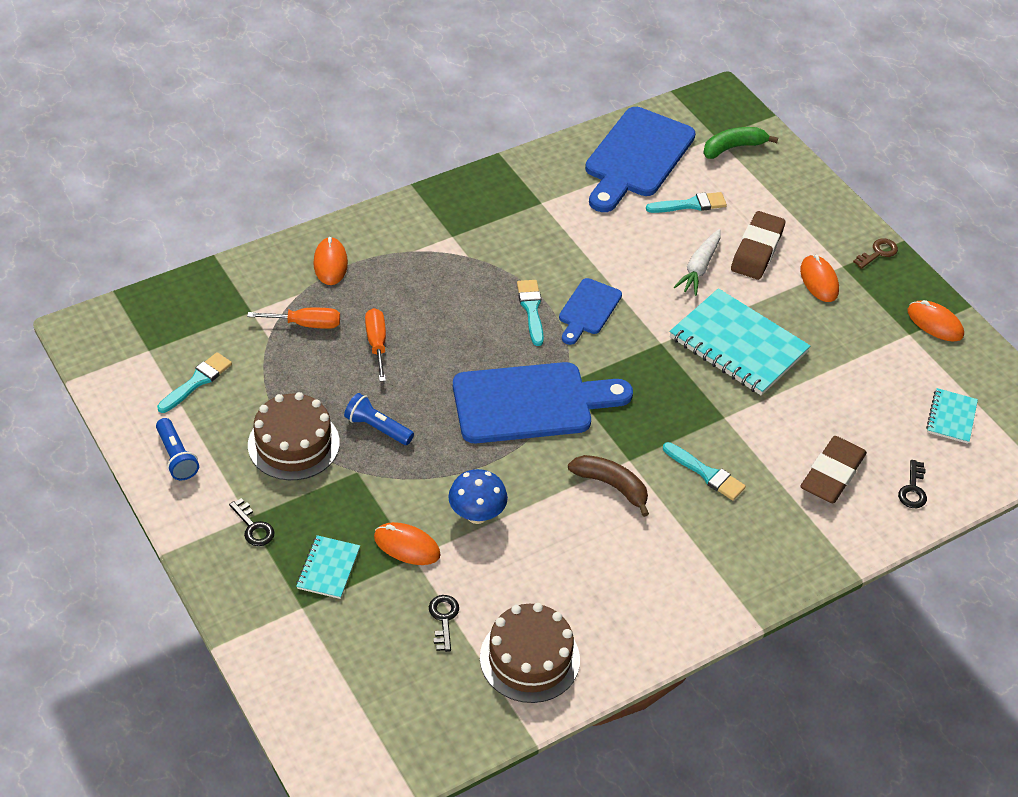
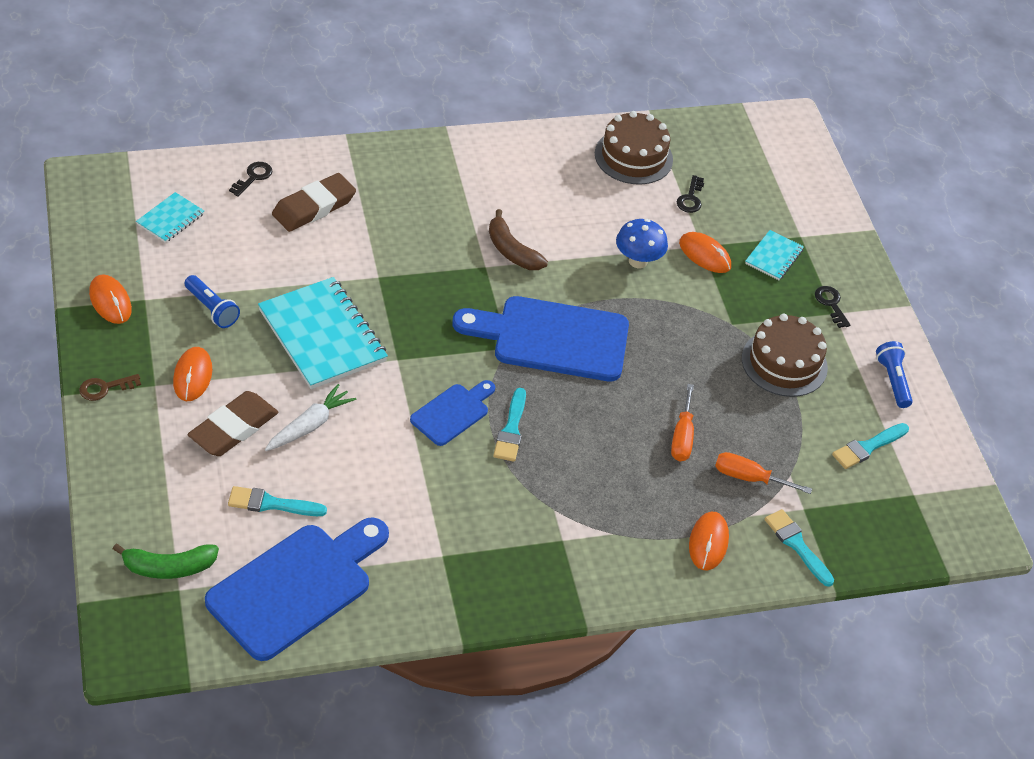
camera: 165 degrees left, 0 degrees up
(377, 428) = (704, 356): blue flashlight -> blue flashlight (212, 309)
(706, 473) = (424, 237): turquoise brush -> turquoise brush (797, 545)

